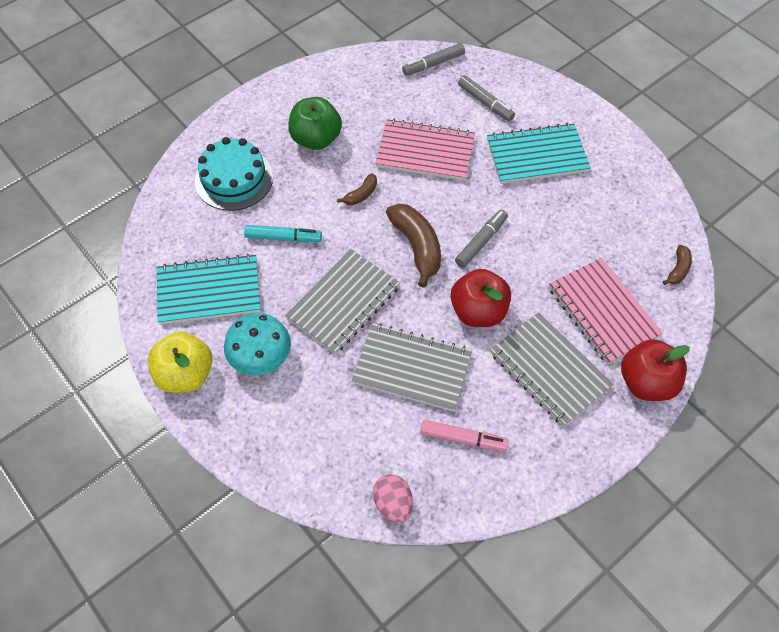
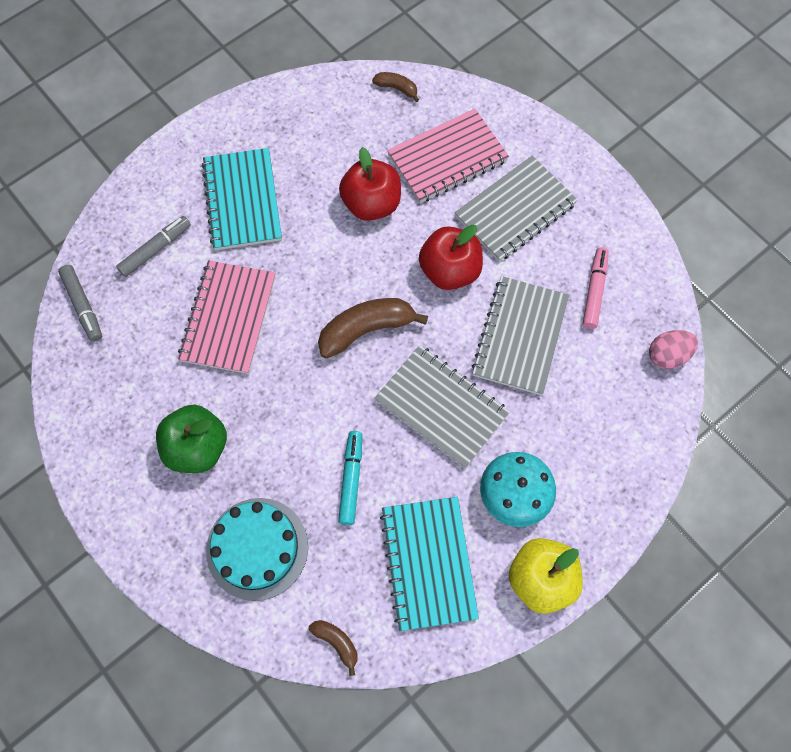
camera: 90 degrees left, 10 degrees up
(361, 194) = (289, 391): brown banana -> brown banana (337, 642)
(481, 242) = (361, 264): grey marker -> none
(646, 382) = (524, 131): red apple -> red apple (371, 204)

